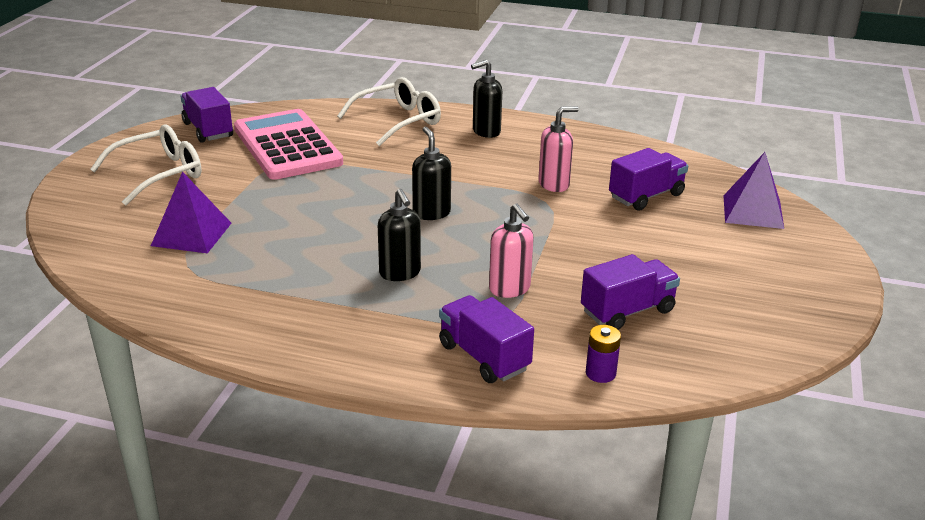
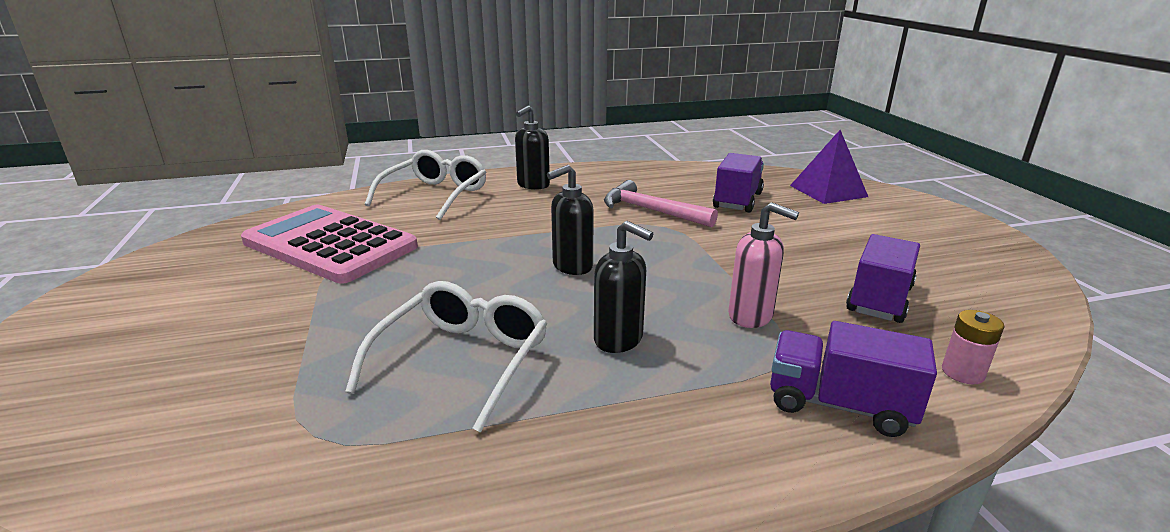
camera: 30 degrees left, 5 degrees down
(159, 174) = (166, 320): white glasses -> white glasses (462, 360)
(192, 234) = (284, 385): purple pyramid -> none
(208, 130) = (205, 253): purple truck -> none
(431, 213) = (572, 266): black soap dispenser -> black soap dispenser turned 75 degrees counterclockwise
(554, 184) = (651, 211): pink soap dispenser -> pink hammer
(600, 373) = (962, 372): purple battery -> pink battery

